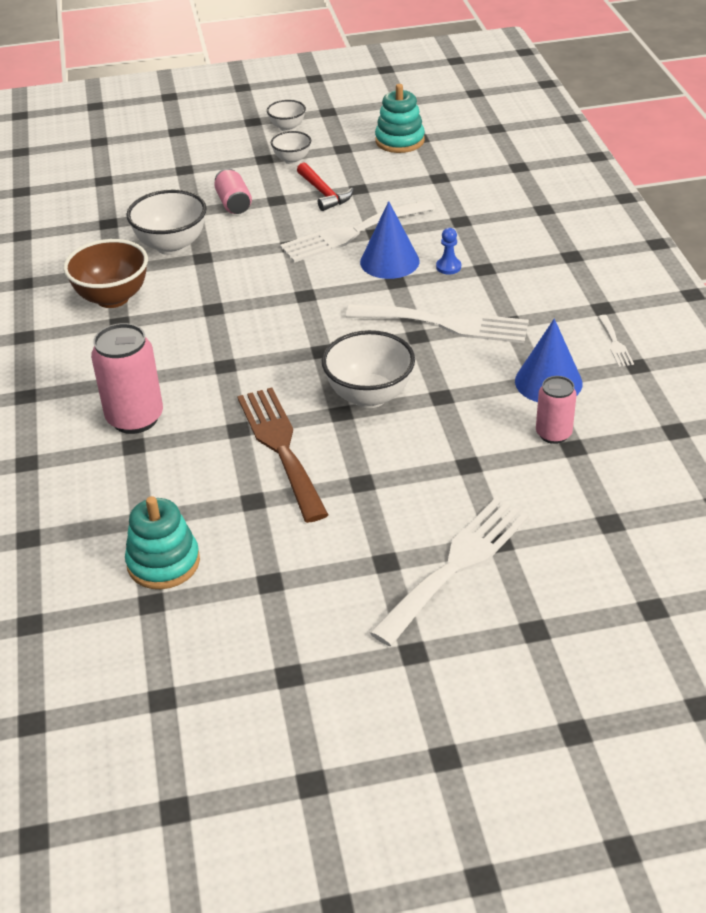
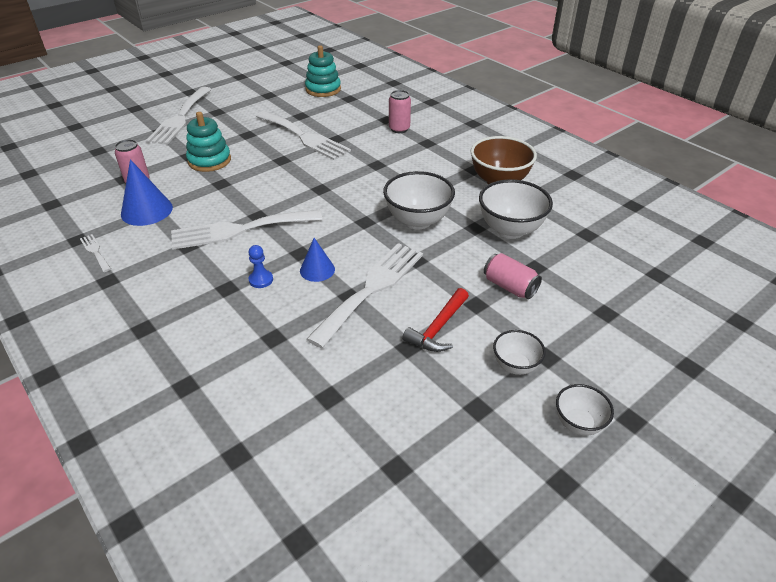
camera: 150 degrees right, 0 degrees up
(135, 418) = (399, 129): pink can -> pink can, size x0.61
(281, 447) = (304, 137): brown fork -> white fork
(323, 193) = (438, 328): red hammer -> red hammer turned 90 degrees counterclockwise
(369, 396) = (269, 172): white bowl -> white bowl (417, 221)
(389, 261) = (317, 270): blue cone -> blue cone, size x0.63
(399, 141) = (418, 451): turquoise stacking toy -> turquoise stacking toy (209, 161)

